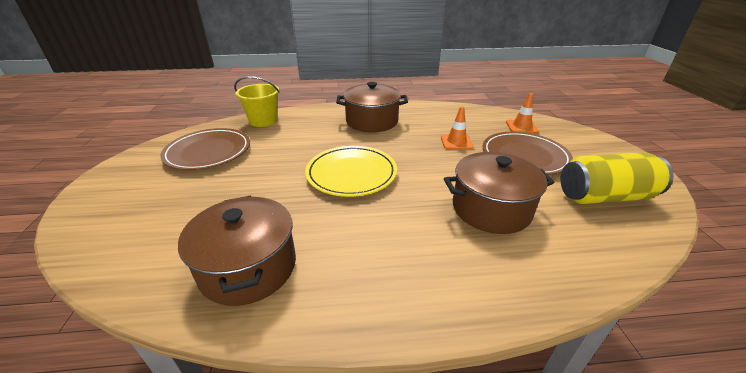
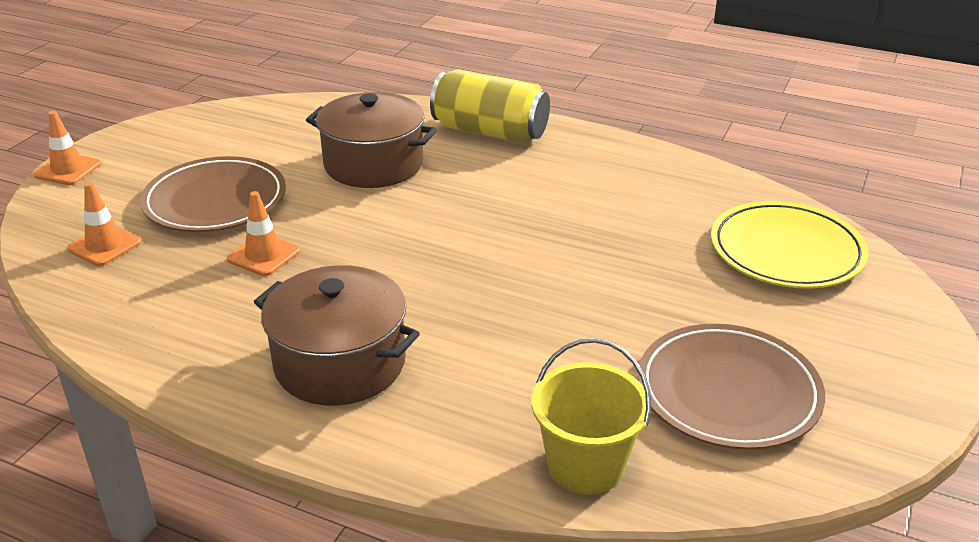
camera: 150 degrees left, 0 degrees up
(248, 267) = (675, 194): brown pot -> none
(351, 174) = (492, 257): yellow plate -> yellow plate (786, 251)
(604, 196) = (234, 137): yellow can -> yellow can (490, 131)
(618, 147) = (68, 170): none -> orange traffic cone

